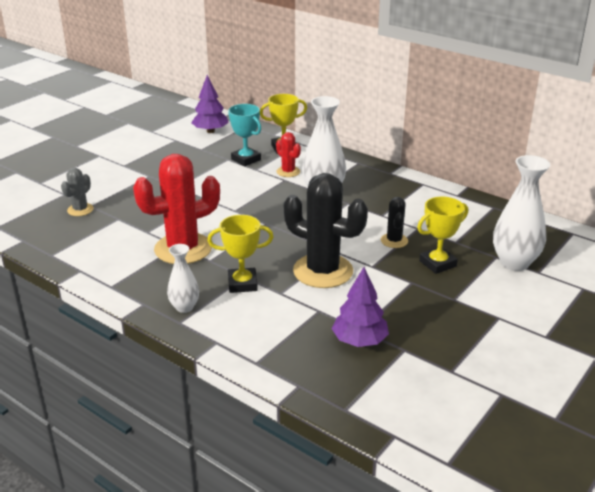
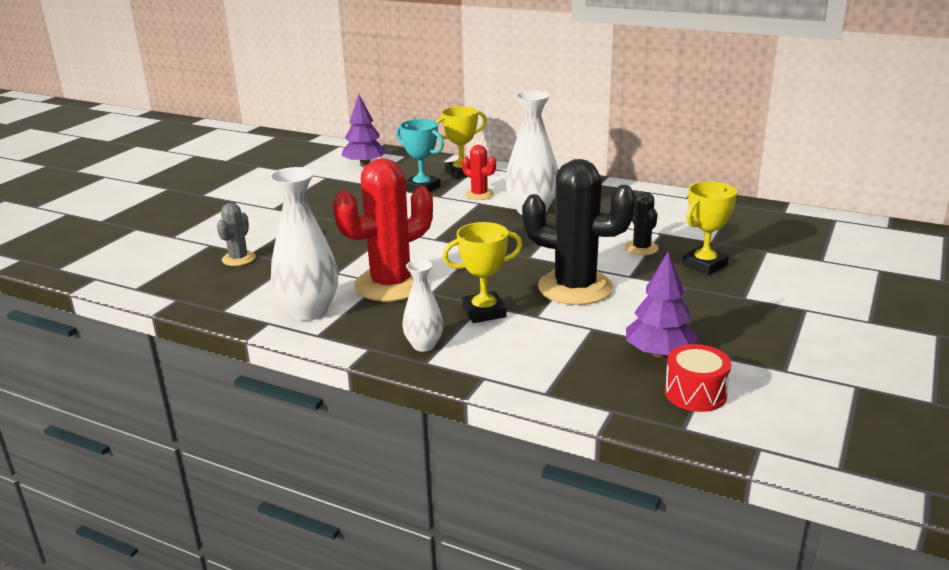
camera: 10 degrees left, 5 degrees down
(369, 381) = (695, 393): none -> red drum
(514, 263) = (790, 254): white vase -> white vase (309, 311)

